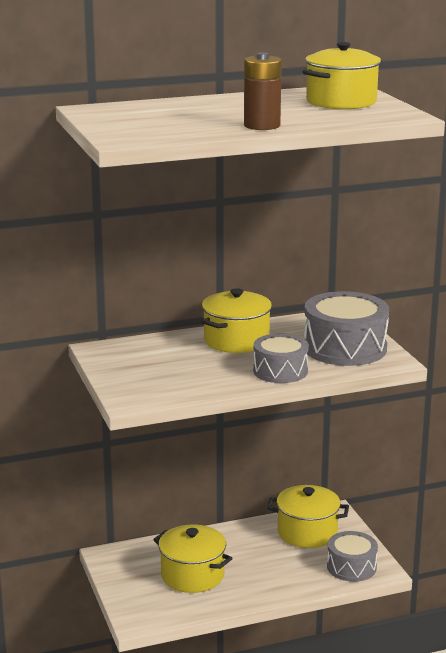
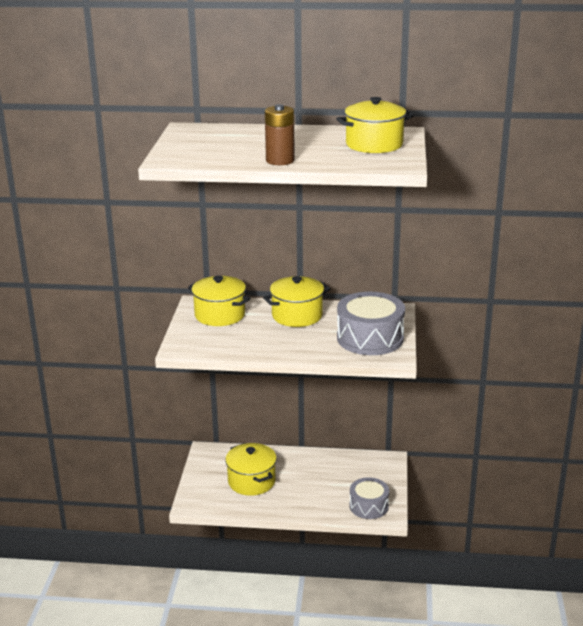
camera: 25 degrees right, 5 degrees up
(280, 371) = (303, 347): grey drum -> none
(307, 532) = (357, 470): yellow pot -> yellow pot (220, 315)

